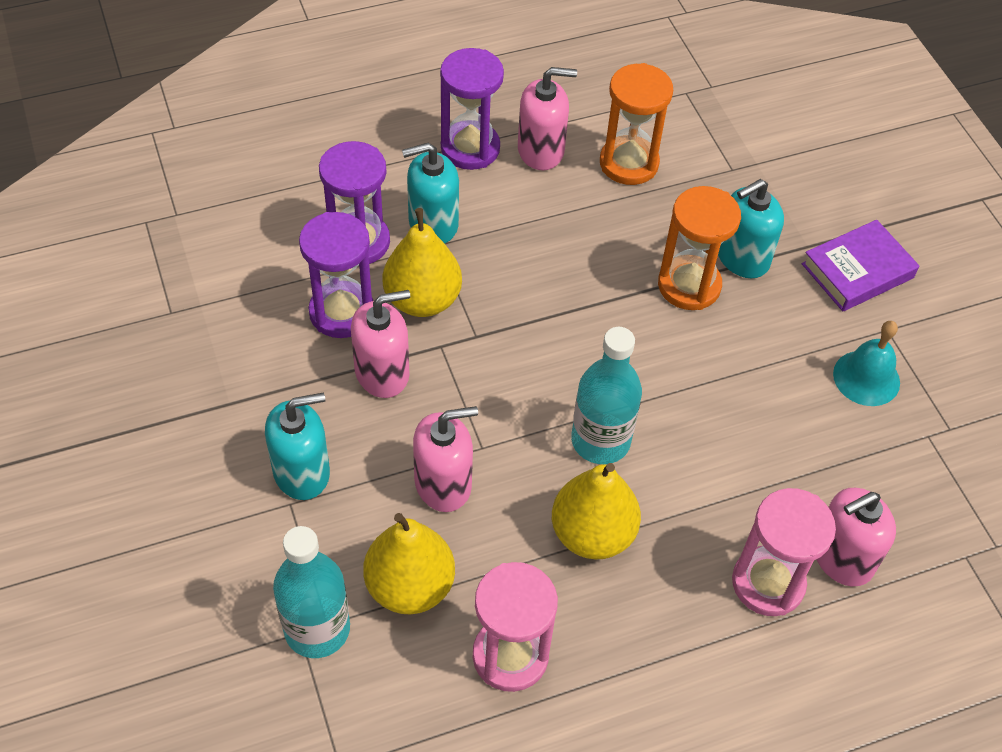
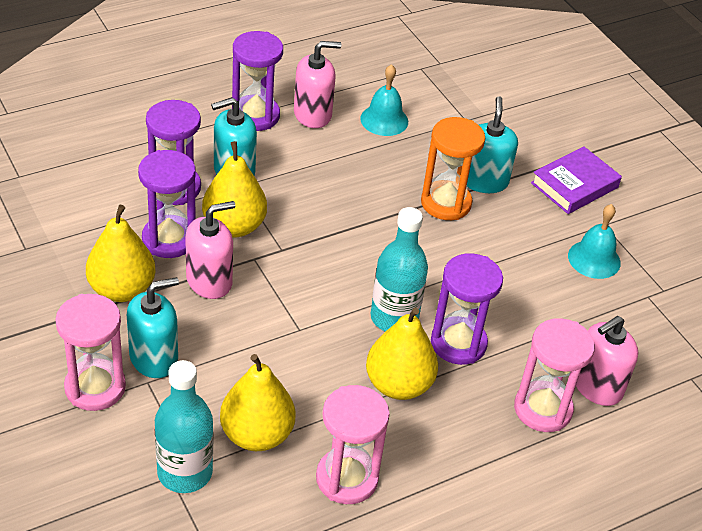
camera: 10 degrees left, 10 degrees down
(227, 506) = (95, 387): none -> pink hourglass
(276, 376) = (122, 289): none -> yellow pear
(443, 483) = (272, 358): pink soap dispenser -> none
(629, 163) = (384, 120): orange hourglass -> turquoise bell
(675, 482) = (458, 343): none -> purple hourglass
(742, 257) = (484, 181): turquoise soap dispenser -> turquoise soap dispenser turned 135 degrees clockwise

